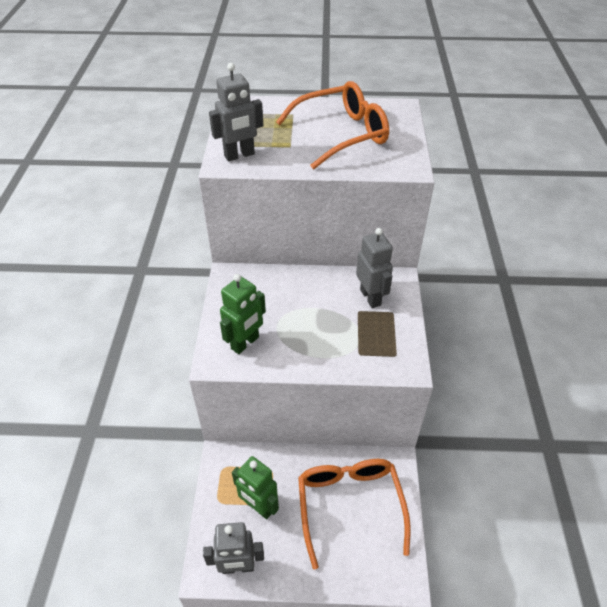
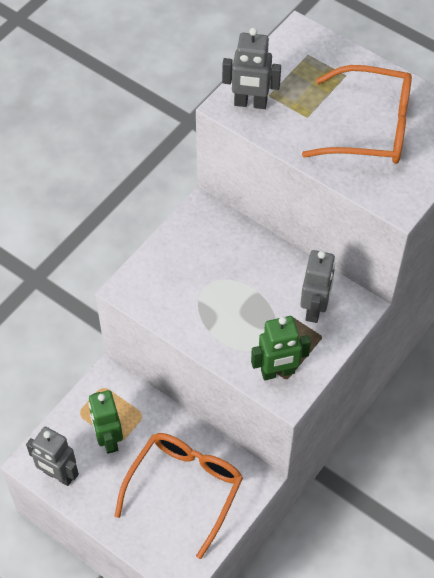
camera: 35 degrees right, 10 degrees up
(245, 343) = (164, 287): green robot -> green robot (278, 372)

